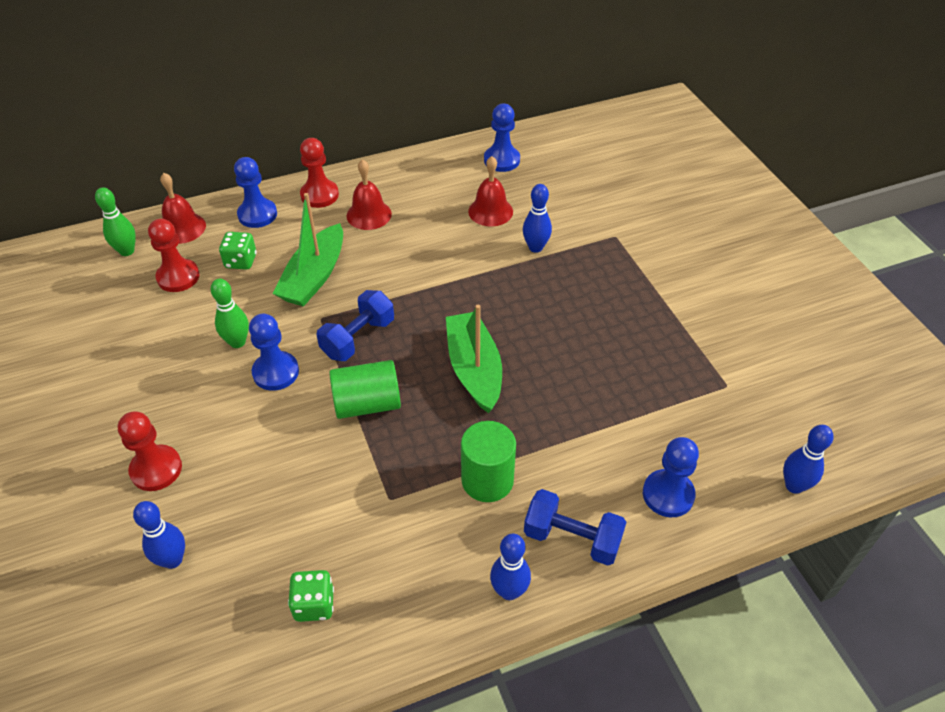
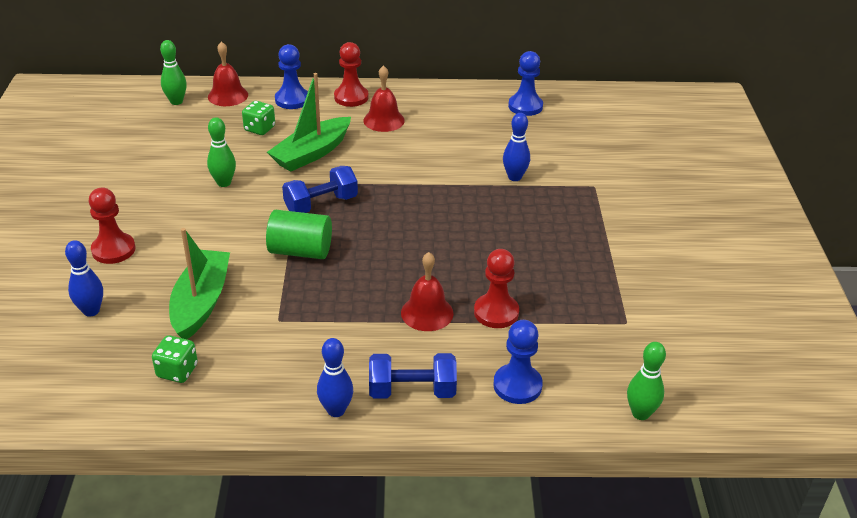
camera: 20 degrees right, 10 degrees down
(178, 277) = (205, 128): red pawn -> red pawn (496, 312)
(276, 372) = (241, 211): blue pawn -> none
(474, 369) = (404, 250): green boat -> green boat (201, 302)
(487, 480) = (366, 330): green cylinder -> none
(490, 211) = (491, 141): red bell -> red bell (427, 313)
(572, 538) = (412, 391): blue dumbbell -> blue dumbbell turned 45 degrees counterclockwise
(794, 486) = (640, 413): blue bowling pin -> green bowling pin

